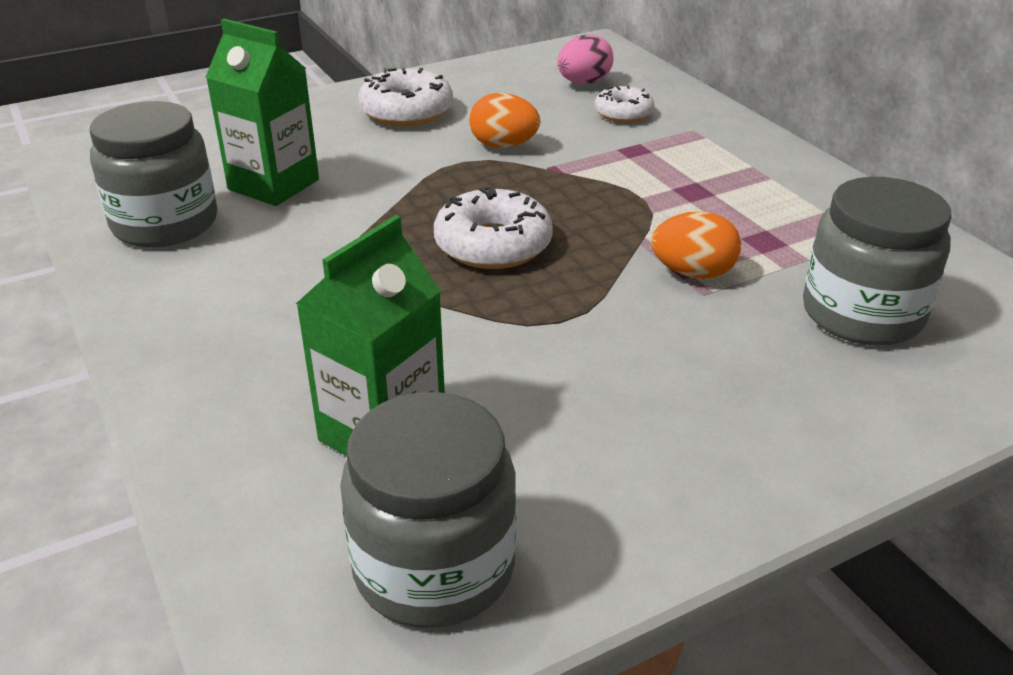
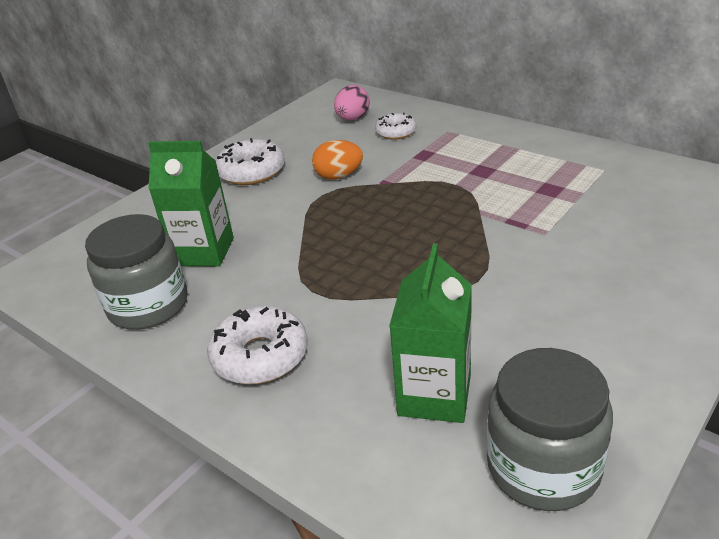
camera: 20 degrees left, 0 degrees up
(493, 245) = (391, 245): white donut -> white donut (260, 356)
(693, 273) = (527, 223): orange egg -> none
(862, 314) = (640, 216): grey jar -> none

